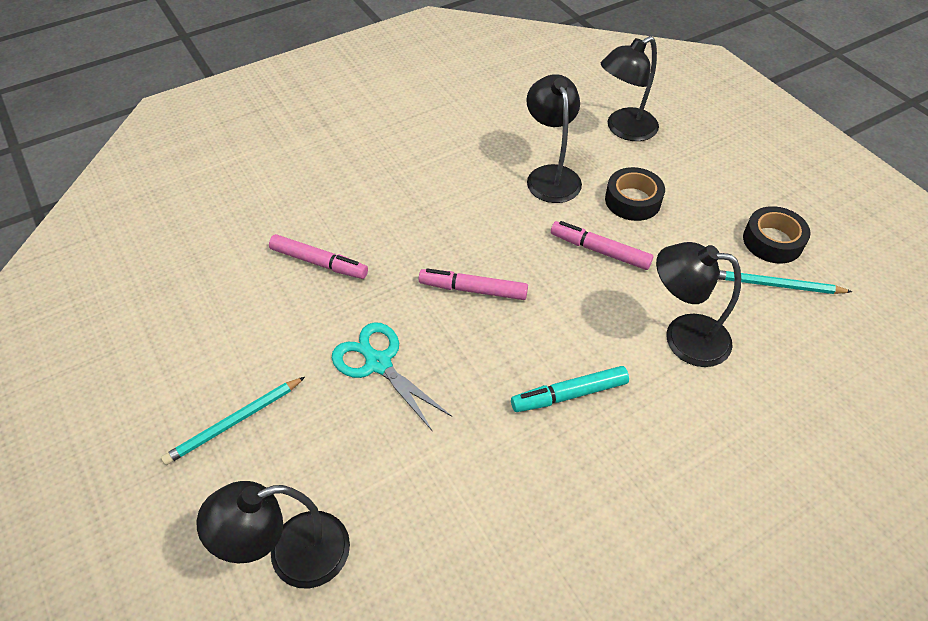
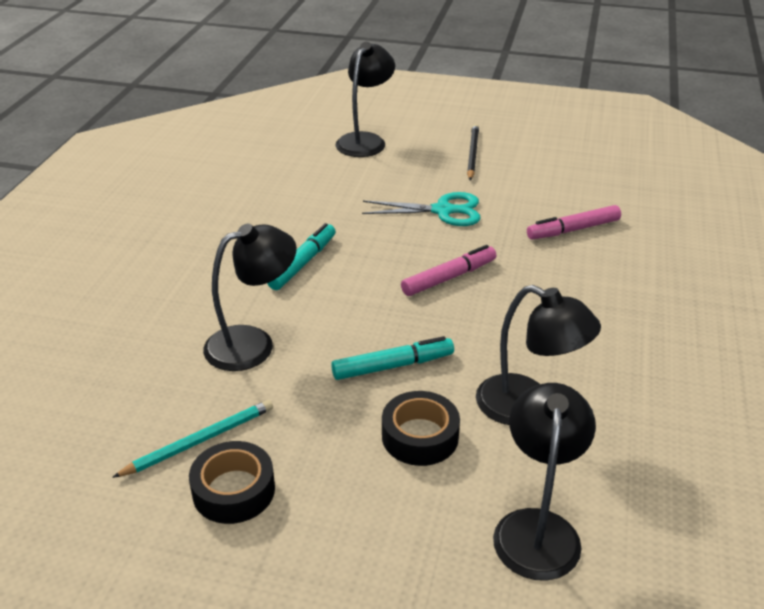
camera: 135 degrees right, 15 degrees down
(234, 422) = (472, 154): turquoise pencil -> black pencil
(599, 251) = (393, 366): pink marker -> turquoise marker

